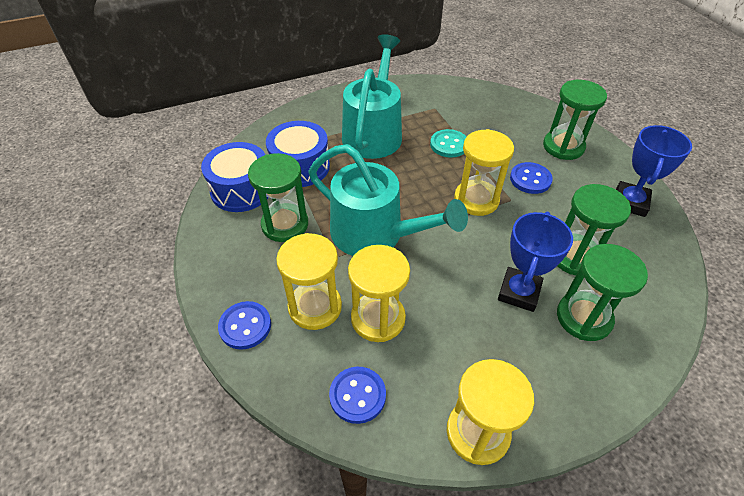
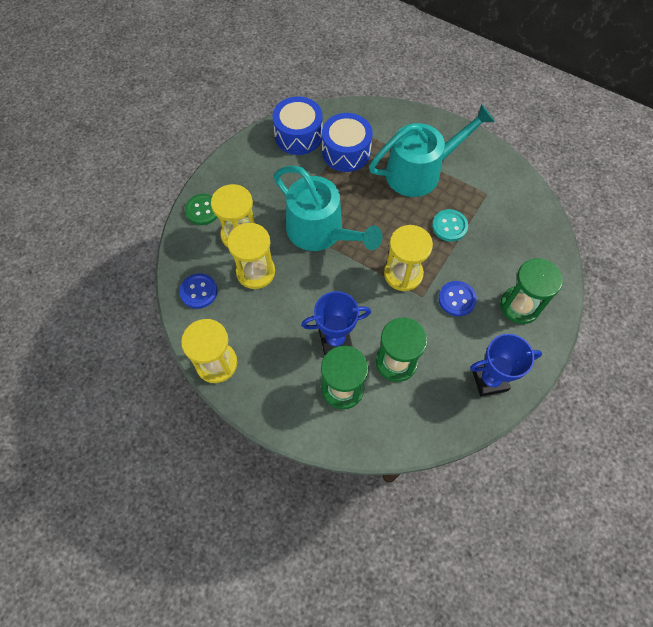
camera: 55 degrees right, 15 degrees up
(245, 326) = (203, 210): blue button -> green button
(285, 224) = (289, 178): green hourglass -> none
(375, 234) = (320, 231): turquoise watering can -> turquoise watering can turned 45 degrees counterclockwise

